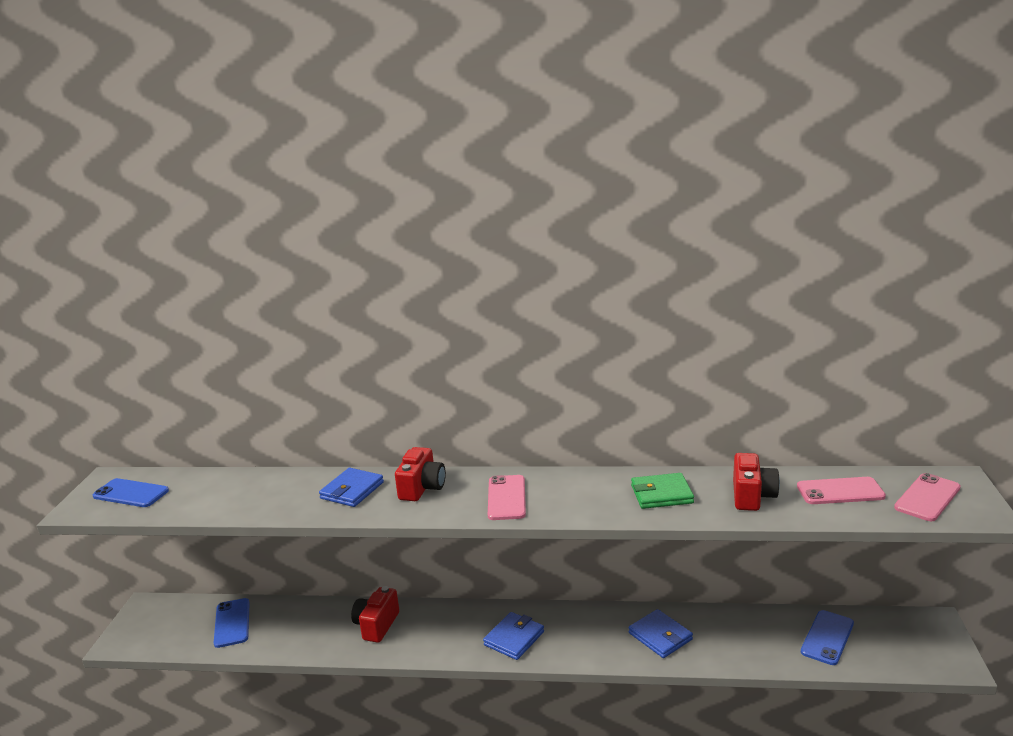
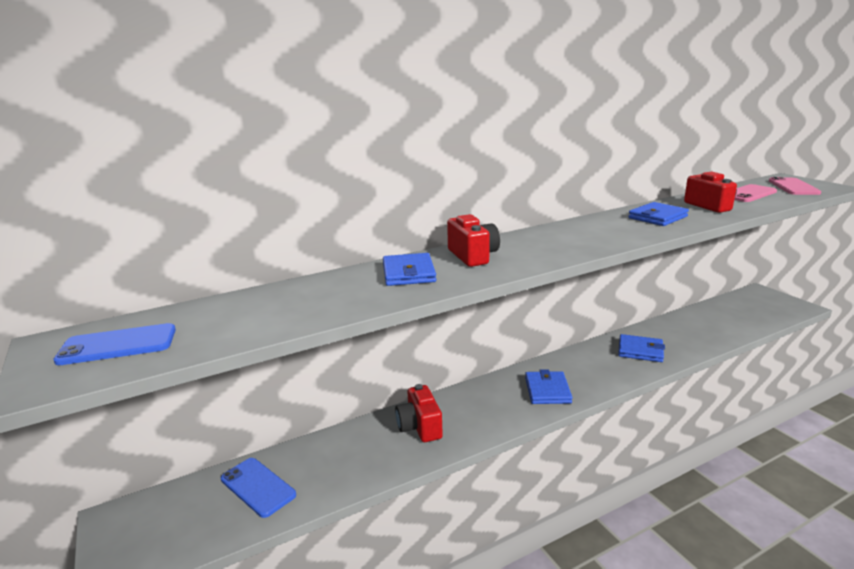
camera: 35 degrees left, 0 degrees up
(506, 498) = (557, 244): pink phone -> none
(661, 494) = (657, 217): green wallet -> blue wallet
(827, 637) = (727, 317): blue phone -> none

